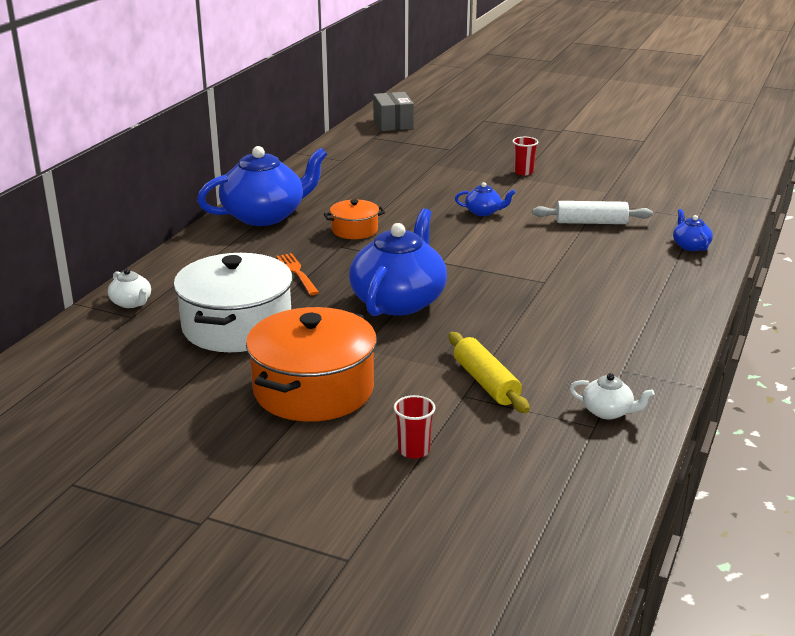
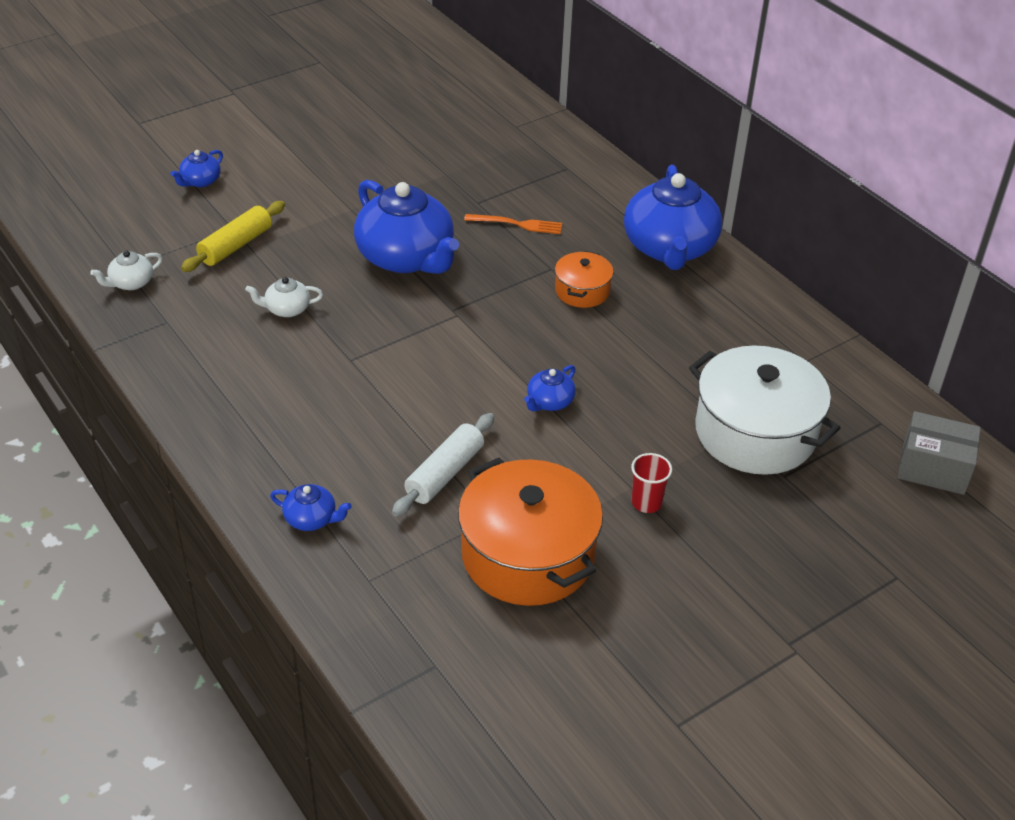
camera: 120 degrees right, 15 degrees up
(131, 303) = (540, 131): white teapot -> white teapot (287, 309)
(237, 326) = (449, 166): white pot -> white pot (755, 432)
(313, 389) = (319, 169): orange pot -> orange pot (528, 555)
(414, 450) = (200, 181): red cup -> blue teapot
(486, 382) = (236, 245): yellow rolling pin -> yellow rolling pin turned 60 degrees counterclockwise

